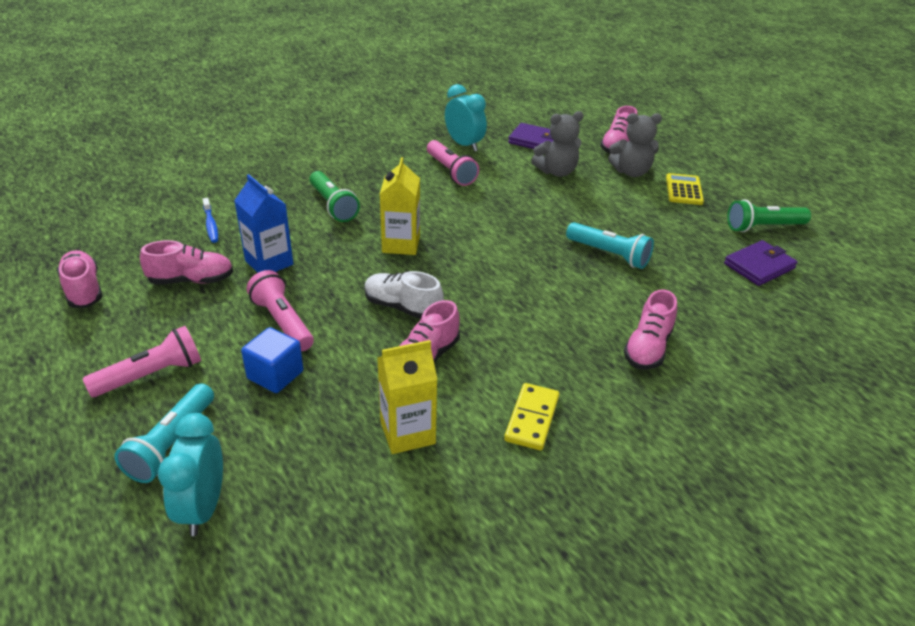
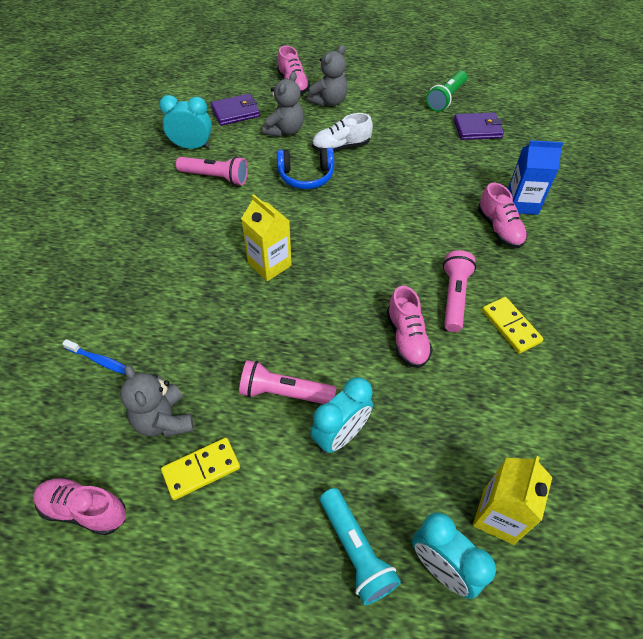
camera: 45 degrees left, 15 degrees up
(151, 375) = (260, 520): pink flashlight -> pink flashlight (454, 297)
(167, 321) = (201, 469): none -> yellow domino
(191, 280) = (163, 420): pink shoe -> grey teddy bear
(269, 262) = (200, 355): blue carton -> blue carton (522, 204)
(275, 375) = (340, 435): blue cube -> turquoise clock
(333, 205) = (173, 268): green flashlight -> none
(402, 307) = (341, 313): white shoe -> white shoe (341, 147)
(407, 432) = (468, 397): yellow carton -> yellow carton (498, 516)
(524, 209) = (306, 176): none -> blue headphones
(609, 254) = (399, 176): turquoise flashlight -> none
(684, 190) = (374, 97): yellow calculator -> none
(759, 266) = (477, 129): purple wallet -> purple wallet turned 75 degrees clockwise

